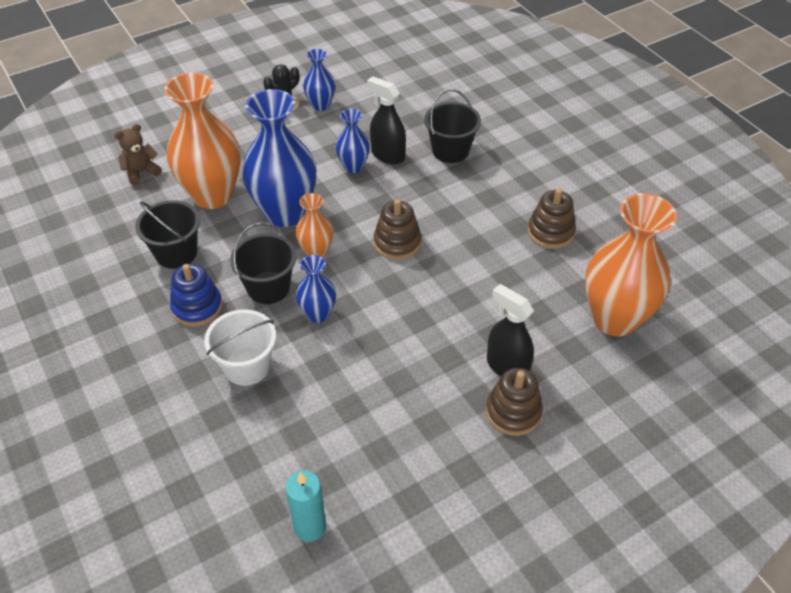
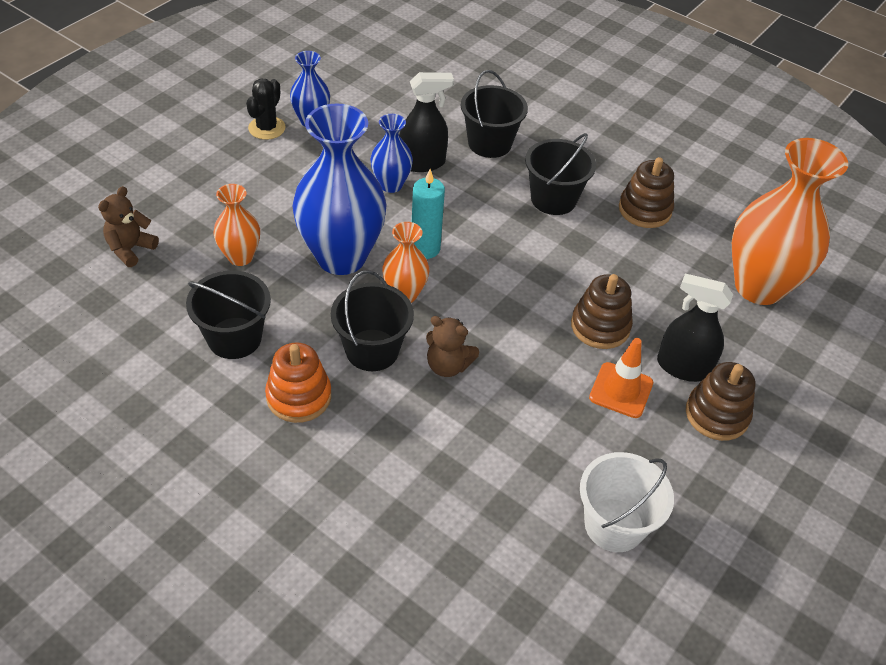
camera: 25 degrees left, 0 degrees up
(197, 307) = (299, 396): blue stacking toy -> orange stacking toy
(213, 195) = (240, 257): orange vase -> orange vase, size x0.50
(247, 366) = (400, 450): white bucket -> white bucket (614, 525)
(310, 527) = (578, 612): turquoise candle -> turquoise candle (425, 248)
(318, 314) = (448, 365): blue vase -> brown teddy bear
(387, 155) = (422, 163): black spray bottle -> black spray bottle turned 150 degrees clockwise
(397, 243) = (490, 261): brown stacking toy -> brown stacking toy (600, 326)
(444, 370) = (621, 390): none -> orange traffic cone
(477, 206) = (553, 199): none -> black bucket

